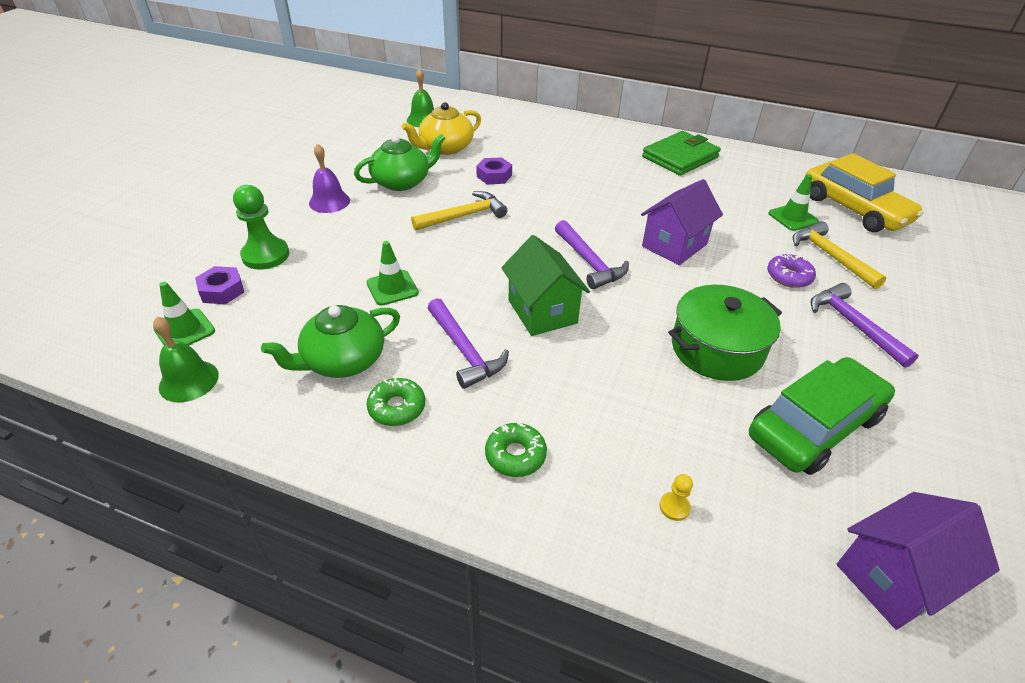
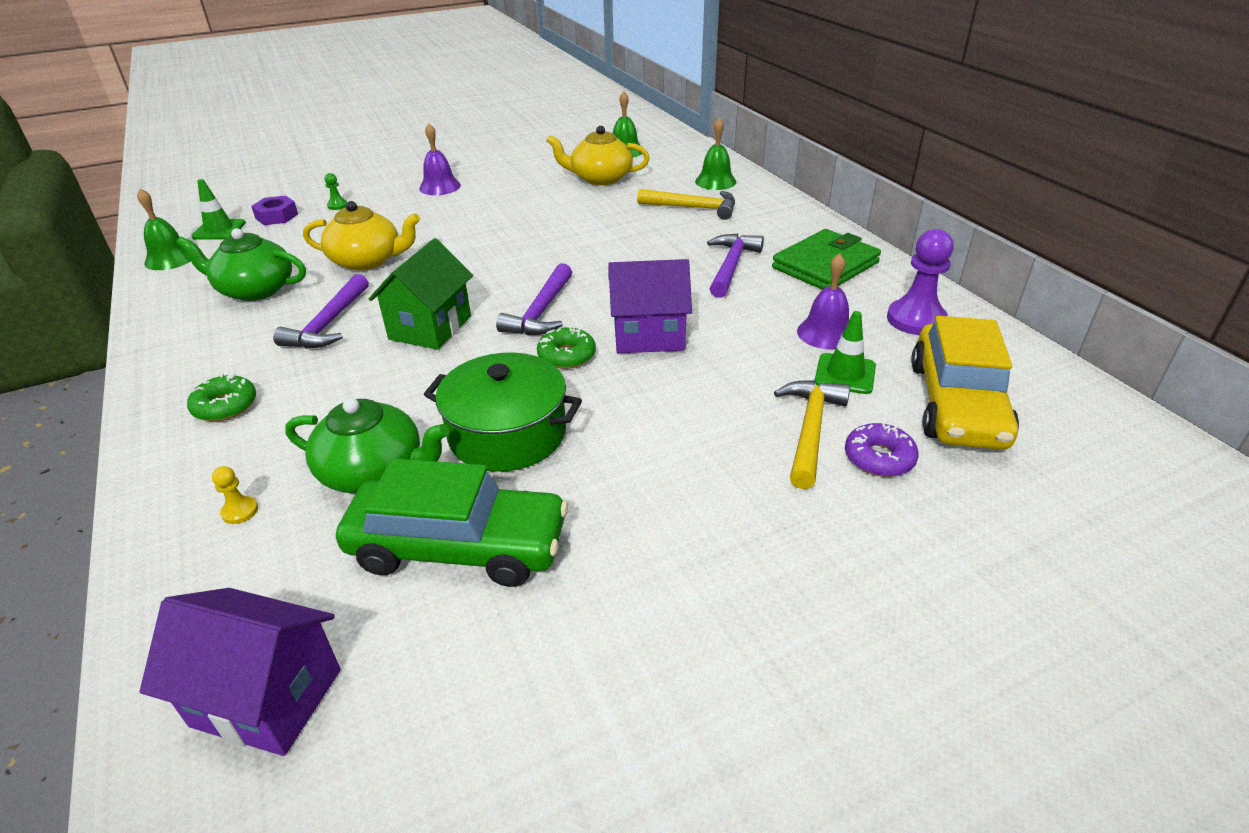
camera: 45 degrees right, 5 degrees down
(265, 255) = (337, 205): green pawn -> green pawn, size x0.46
(392, 288) = (367, 260): green traffic cone -> yellow teapot
(397, 407) = (226, 334): green donut -> green donut (566, 355)
(402, 182) = (516, 191): green teapot -> green teapot (374, 471)
(464, 216) = (513, 234): yellow hammer -> yellow hammer (694, 208)
(494, 176) = (598, 214): purple nut -> none
(526, 123) = (715, 181): none -> green bell
(680, 157) = (825, 265): green wallet -> green wallet turned 45 degrees counterclockwise
(748, 198) = (826, 333): none -> purple bell
(769, 171) = (916, 319): none -> purple pawn
(789, 276) = (714, 421): purple donut -> purple donut (879, 458)
(853, 325) = (691, 500): purple hammer -> purple hammer (731, 266)

